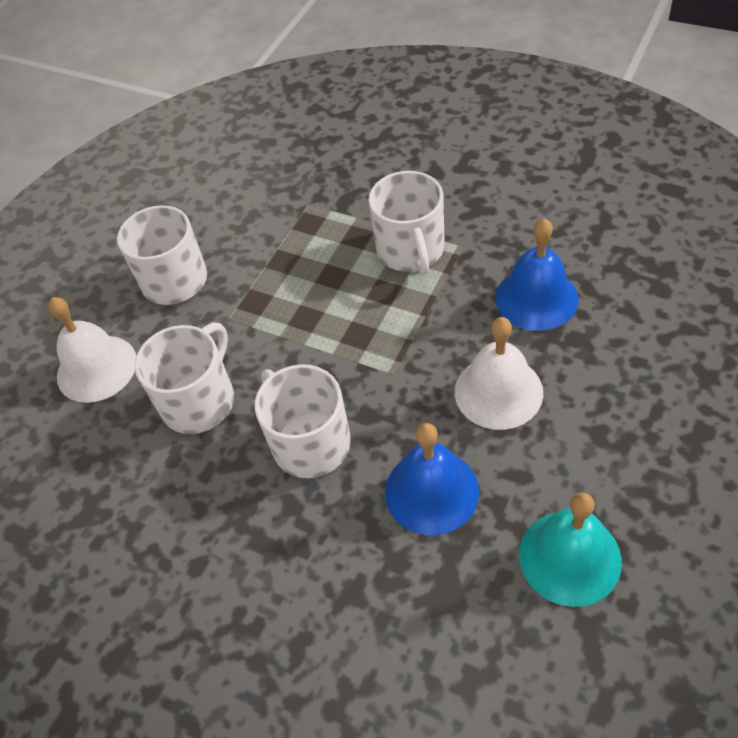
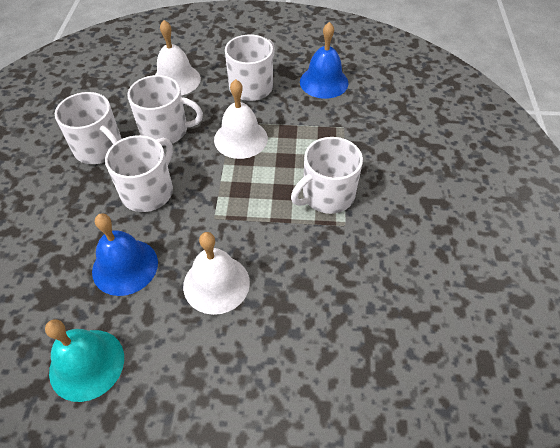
camera: 60 degrees right, 0 degrees up
(188, 496) = (99, 149): none -> white mug
(268, 314) = (240, 138): none -> white bell
(536, 298) = (313, 286): blue bell -> blue bell (324, 82)

